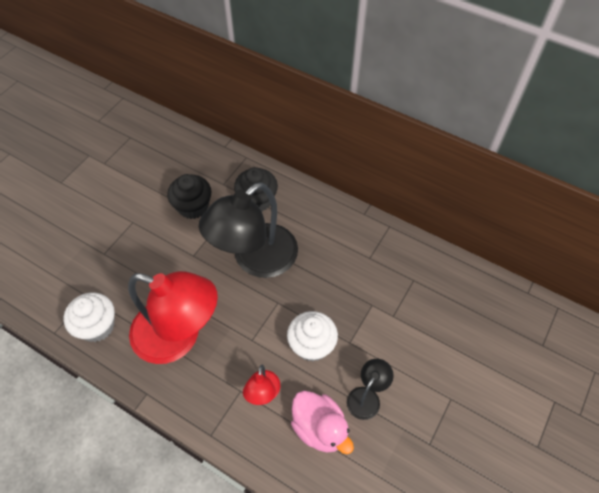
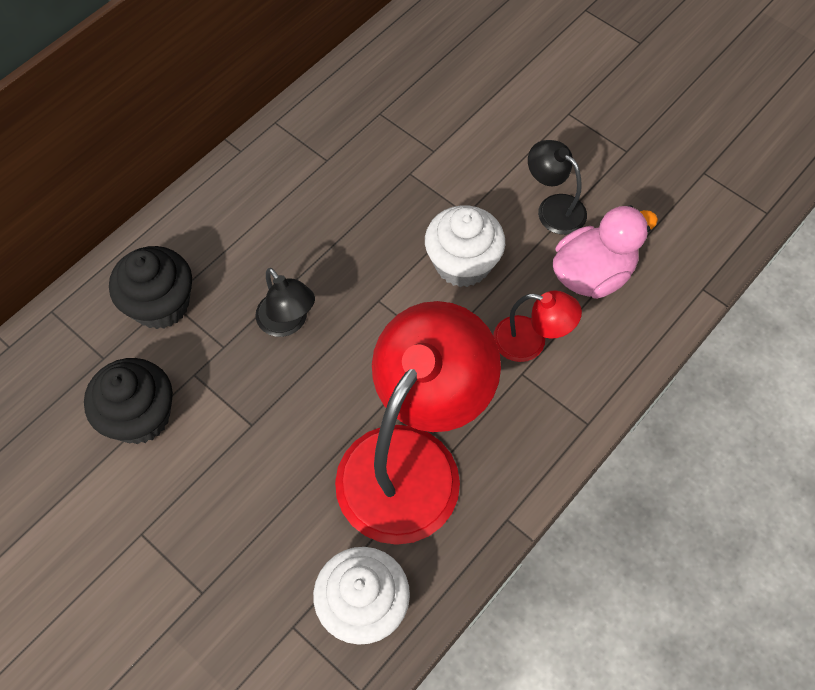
camera: 80 degrees left, 5 degrees up
(255, 260) = (288, 323): black lamp -> black lamp, size x0.45

